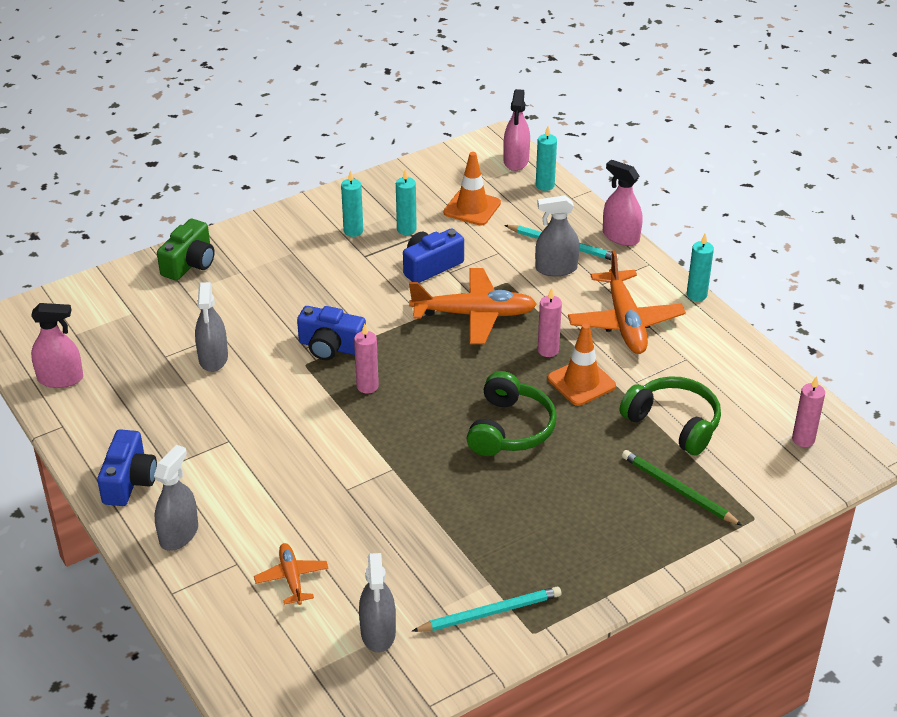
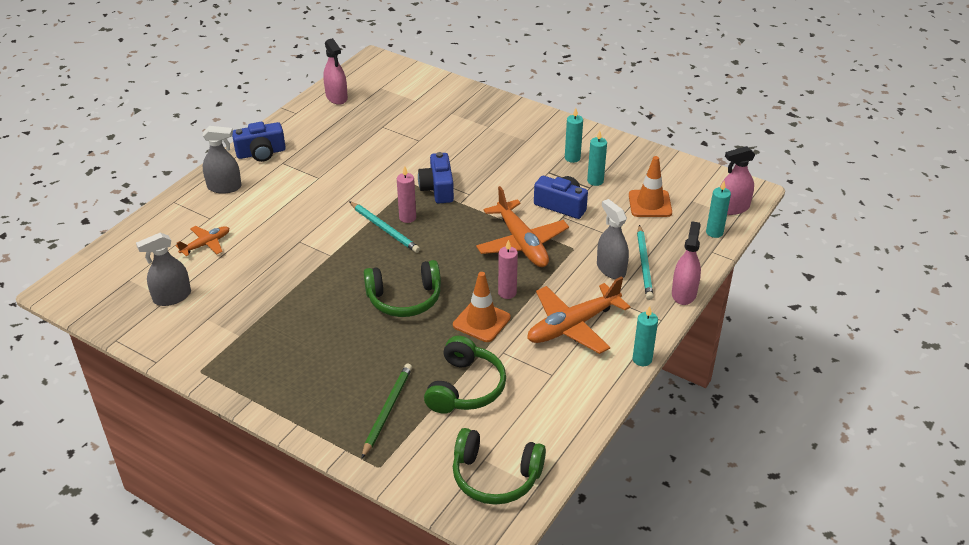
camera: 65 degrees right, 0 degrees up
(190, 263) = (480, 104): green camera -> none
(213, 358) = (393, 145): grey spray bottle -> none
(490, 613) = (211, 344): turquoise pencil -> turquoise pencil (384, 229)
(803, 439) = (495, 476): pink candle -> green headphones

